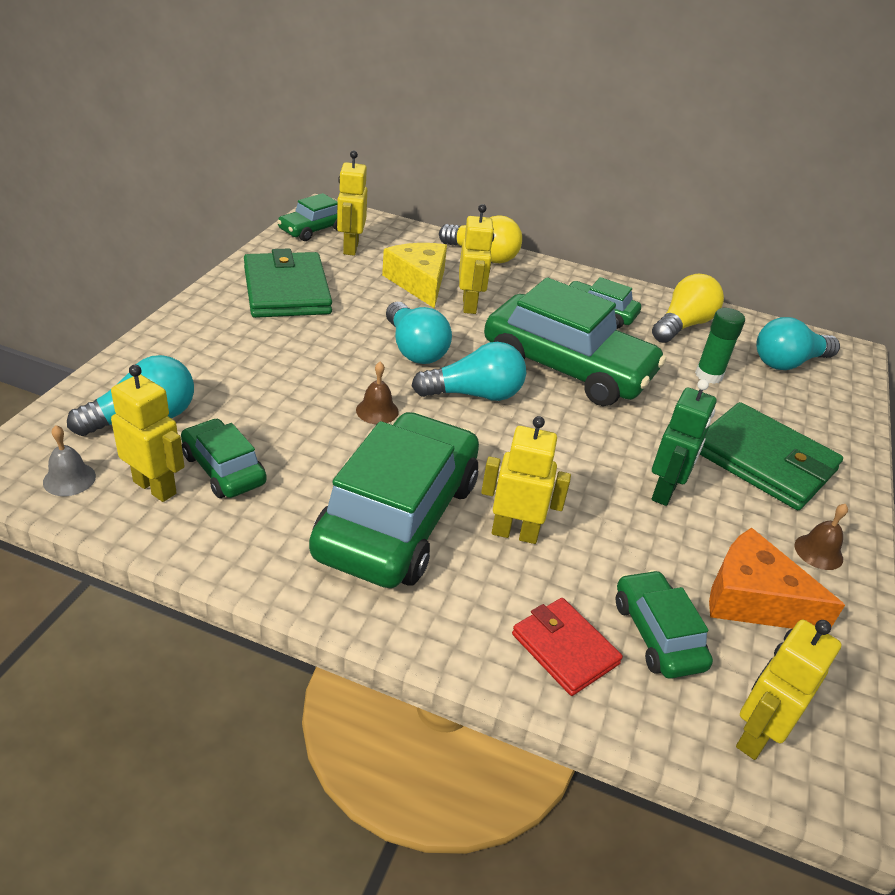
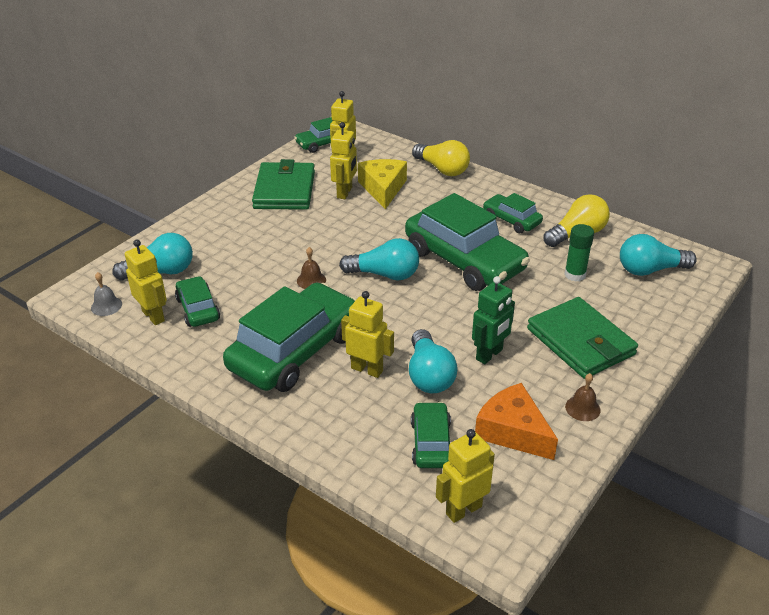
camera: 20 degrees right, 0 degrees up
(414, 349) = (356, 239): turquoise light bulb -> turquoise light bulb (429, 375)
(470, 305) = (413, 208): yellow robot -> yellow robot (345, 193)
(565, 649) = (364, 442): red wallet -> none

